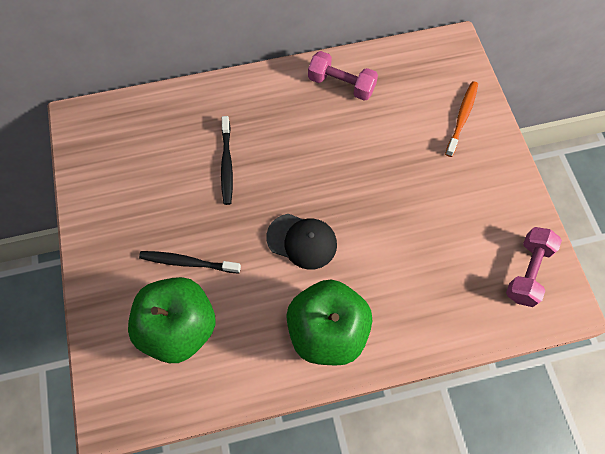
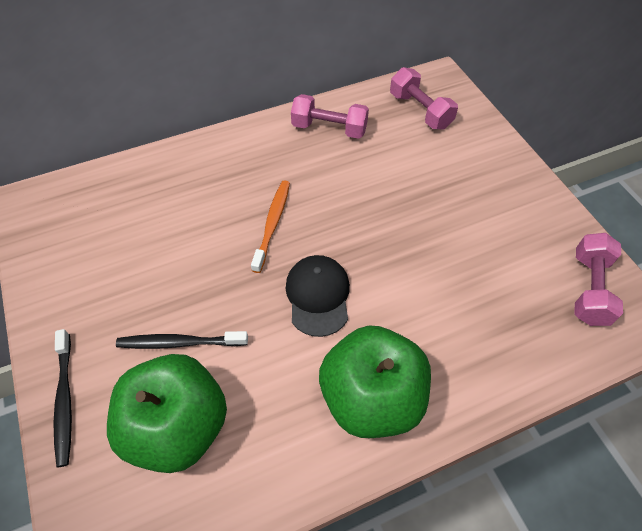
camera: 10 degrees left, 10 degrees down
(227, 164) = (213, 225): black toothbrush -> black toothbrush (65, 400)
(302, 241) = (318, 296): black cap -> black cap turned 105 degrees counterclockwise
(427, 78) = (420, 111): none -> pink dumbbell
(462, 117) = (467, 143): orange toothbrush -> orange toothbrush (272, 224)

